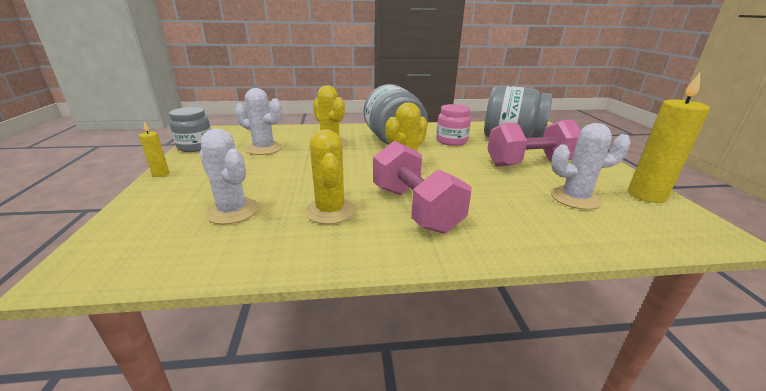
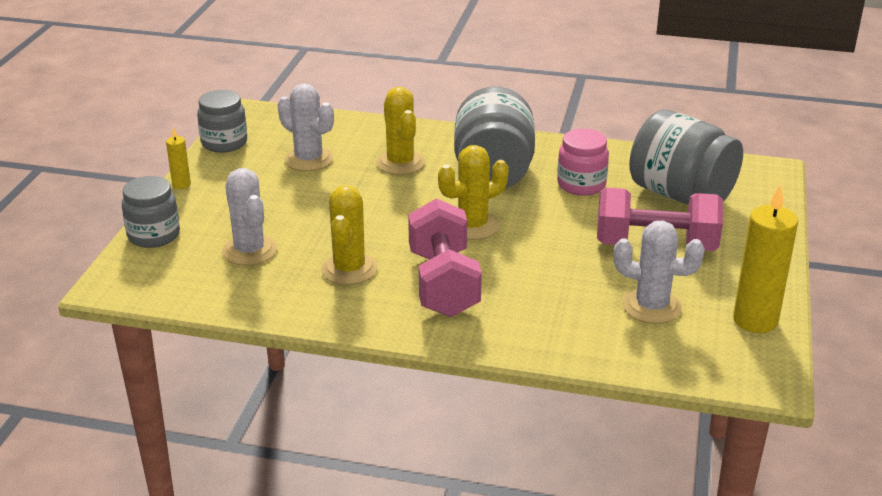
camera: 20 degrees right, 5 degrees up
(132, 213) = (154, 235): none -> grey jar

